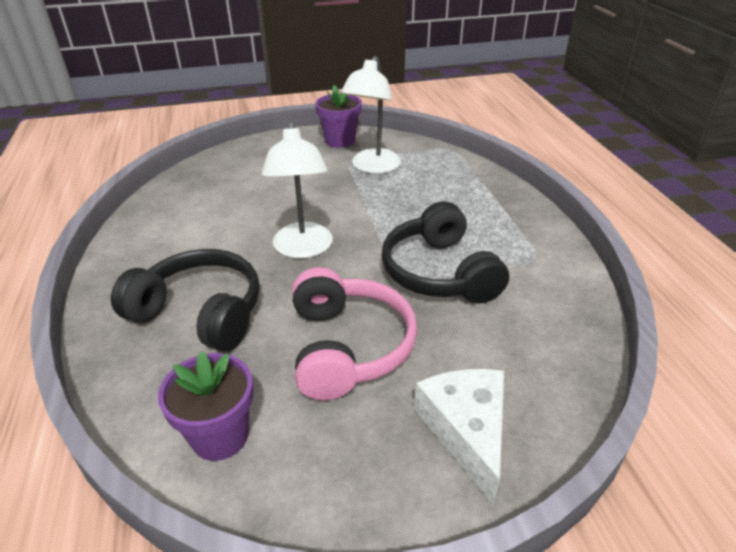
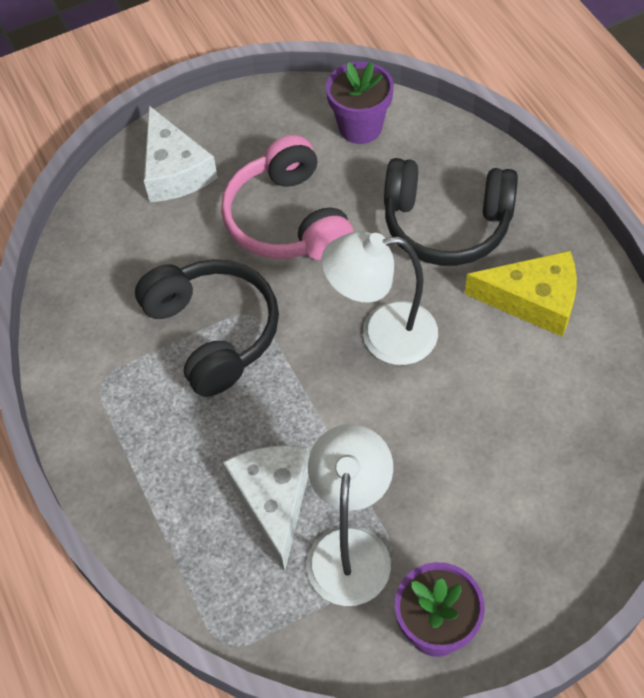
camera: 170 degrees right, 20 degrees up
(176, 250) = (533, 300): none -> yellow cheese
(303, 249) = (383, 335): white lamp -> white lamp turned 75 degrees counterclockwise
(412, 187) = (273, 500): none -> white cheese

